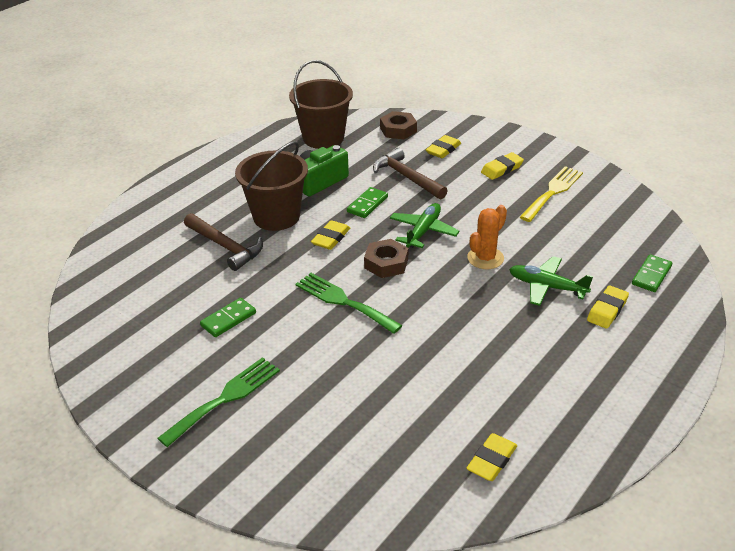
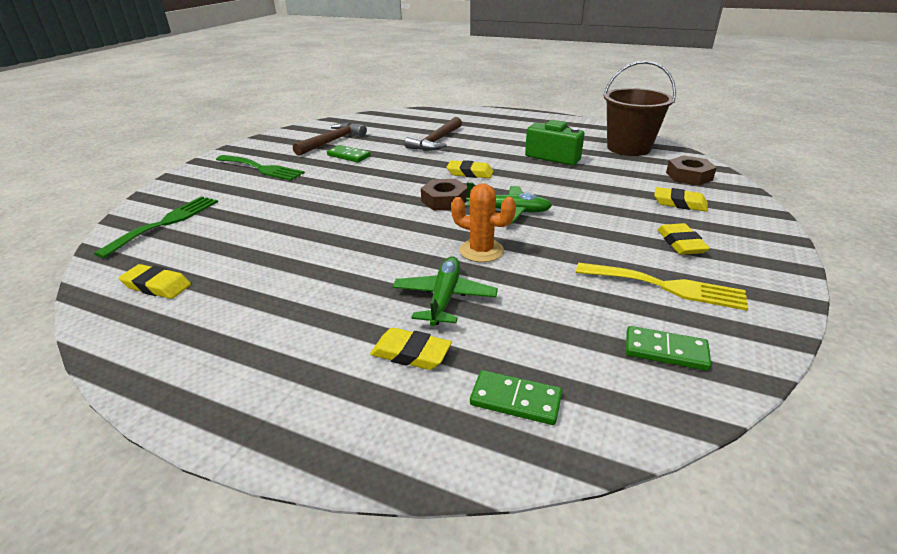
camera: 75 degrees right, 5 degrees down
(276, 216) = (487, 150): brown bucket -> none
(343, 301) = (381, 190): green fork -> green fork (166, 223)
(367, 204) = (535, 180): green domino -> green domino (665, 351)
(407, 177) = (601, 191): brown hammer -> brown hammer (332, 141)
(502, 169) = (680, 243): yellow eraser -> yellow eraser turned 45 degrees clockwise

